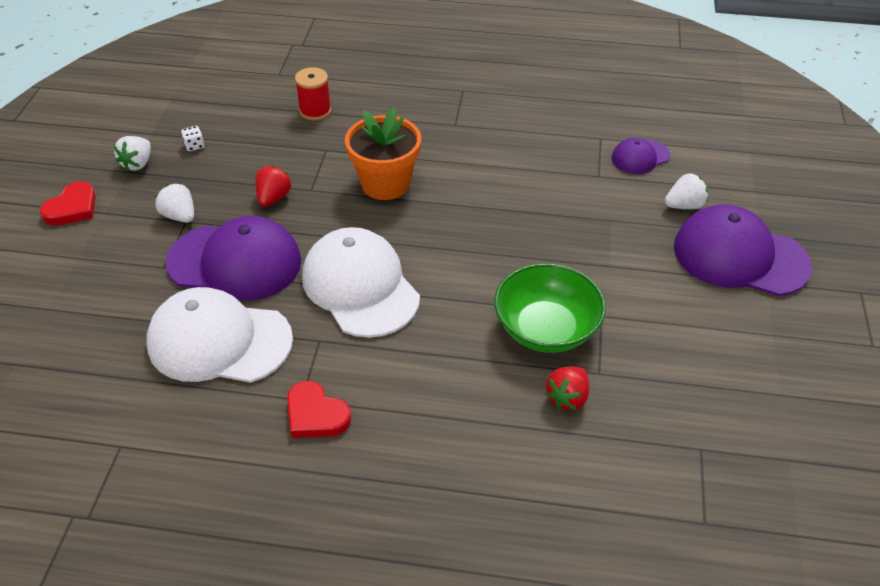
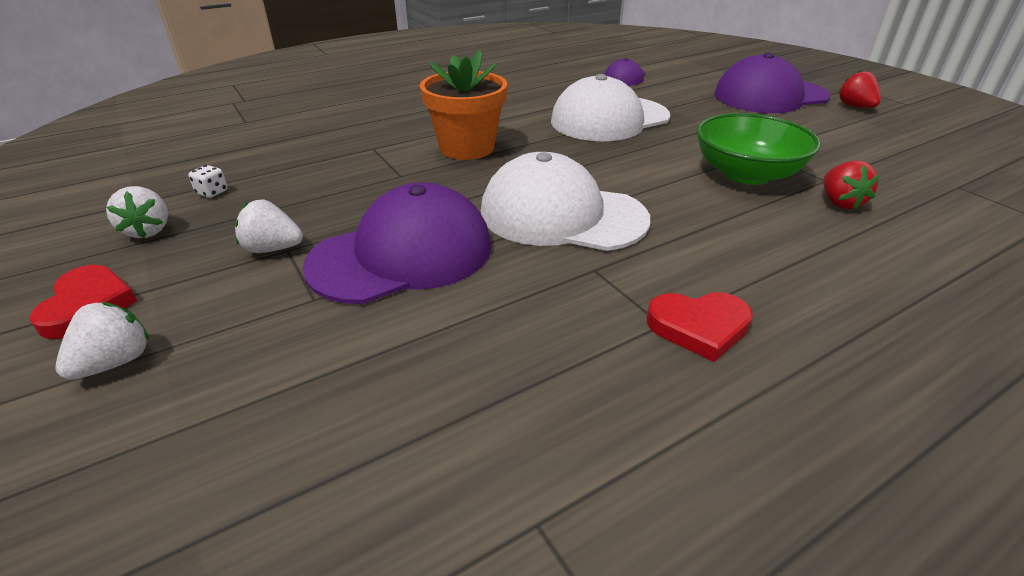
camera: 40 degrees left, 10 degrees down
(219, 341) = (491, 326): white cap -> white cap (609, 119)
(273, 198) = (369, 194): red strawberry -> red strawberry (855, 107)
(315, 111) = (322, 130): red spool -> none
(684, 205) = (694, 87): white strawberry -> white strawberry (115, 362)

